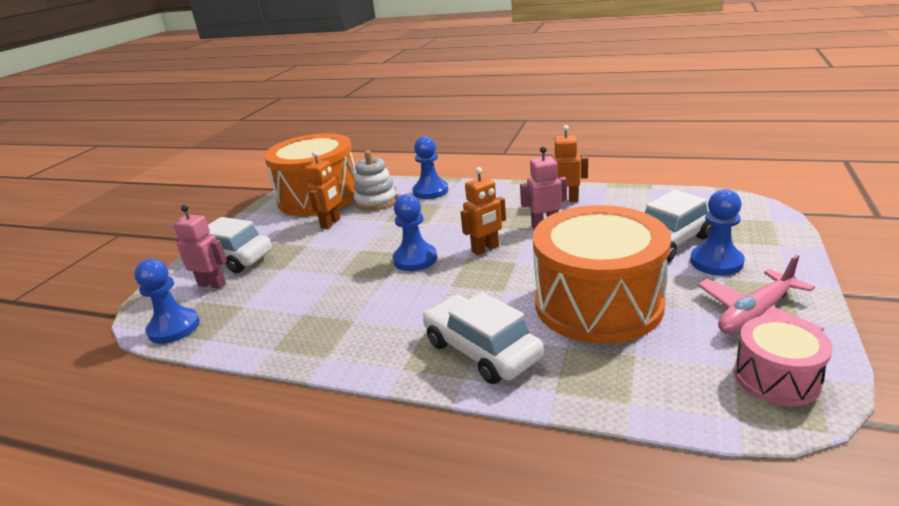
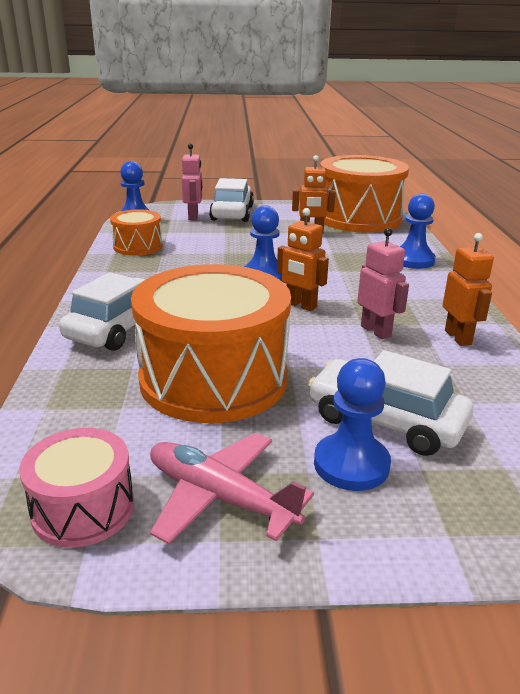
camera: 65 degrees right, 0 degrees up
(269, 330) = (138, 246): none -> orange drum
(376, 201) = (369, 241): white stacking toy -> none

